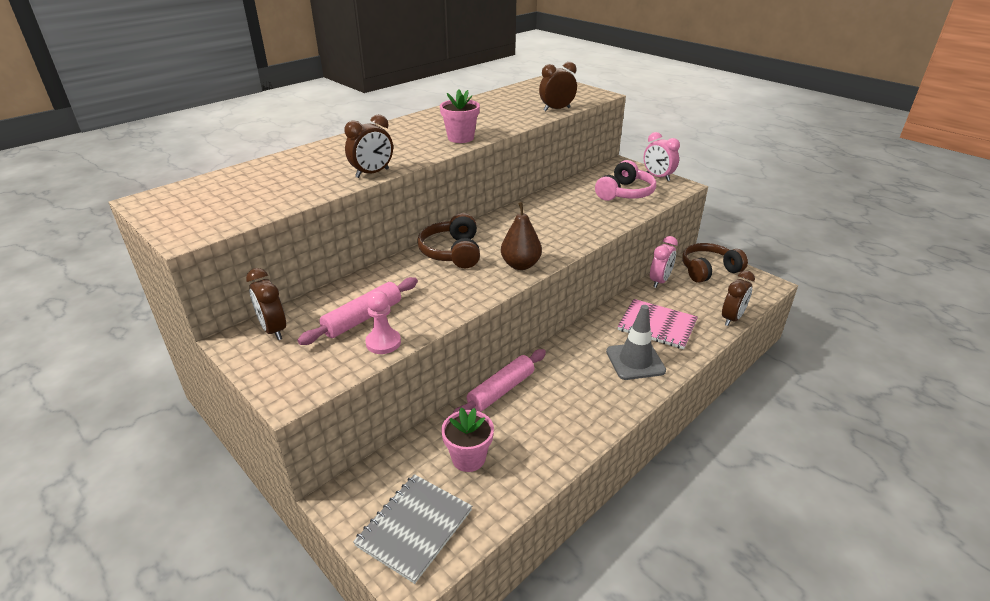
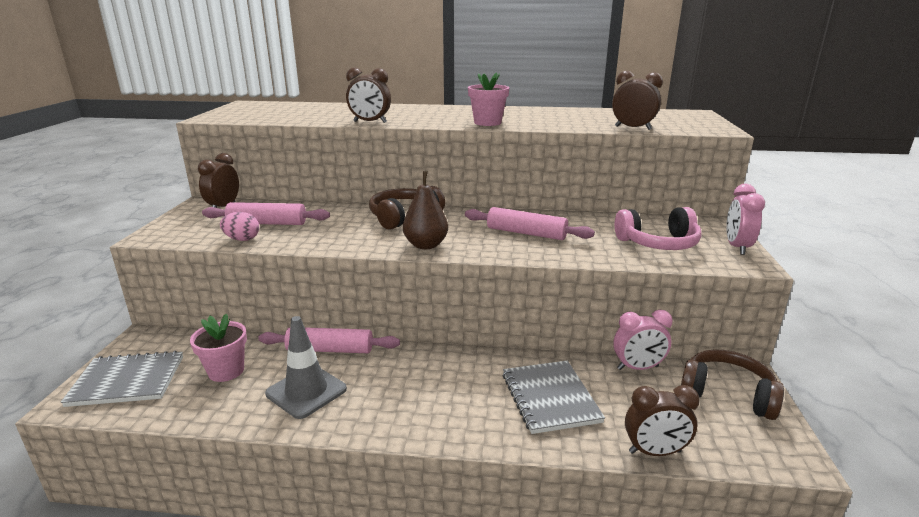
camera: 50 degrees right, 10 degrees down
(383, 342) = (242, 239): pink pawn -> pink egg
(553, 222) = (526, 233): none -> pink rolling pin
(635, 361) = (465, 407): grey traffic cone -> grey traffic cone (306, 391)
(657, 325) = (550, 398): pink notebook -> grey notebook

